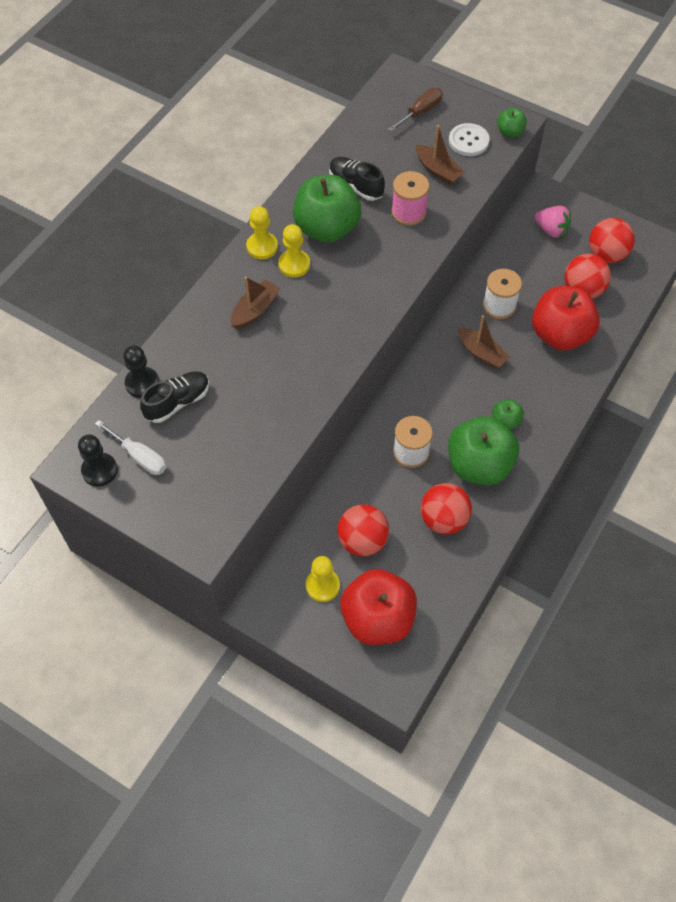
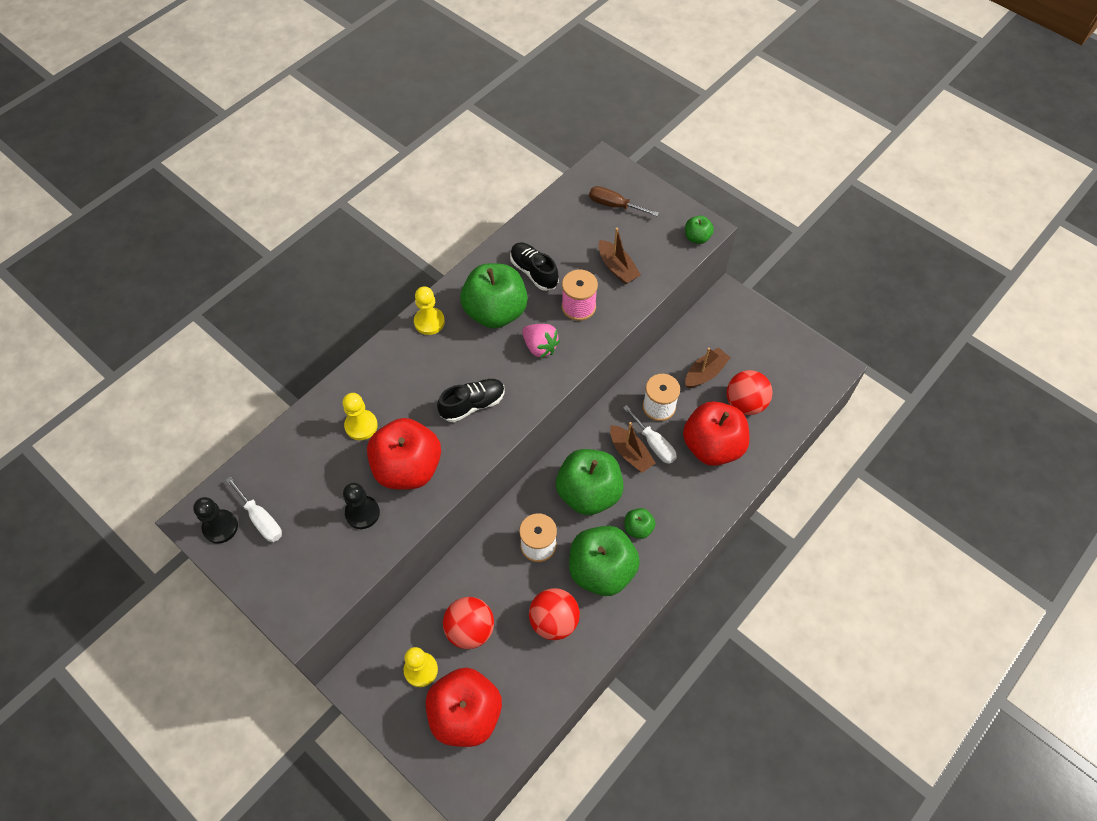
camera: 10 degrees right, 0 degrees up
(142, 383) = (282, 444): black pawn -> black pawn (362, 513)
(177, 402) = (310, 469): black shoe -> black shoe (472, 405)
(255, 310) = (406, 386): brown boat -> brown boat (705, 373)
(276, 387) = (408, 468): none -> red apple
(294, 264) = (455, 344): yellow pawn -> yellow pawn (361, 425)
(420, 112) = (614, 205): brown screwdriver -> brown screwdriver turned 120 degrees counterclockwise
(449, 396) = (588, 493): none -> green apple
(468, 141) = (654, 241): white button -> none
(502, 341) = (654, 444): none -> white screwdriver
(551, 230) = (728, 336): pink strawberry -> pink strawberry (540, 347)
(606, 254) = (777, 369): red ball -> none

